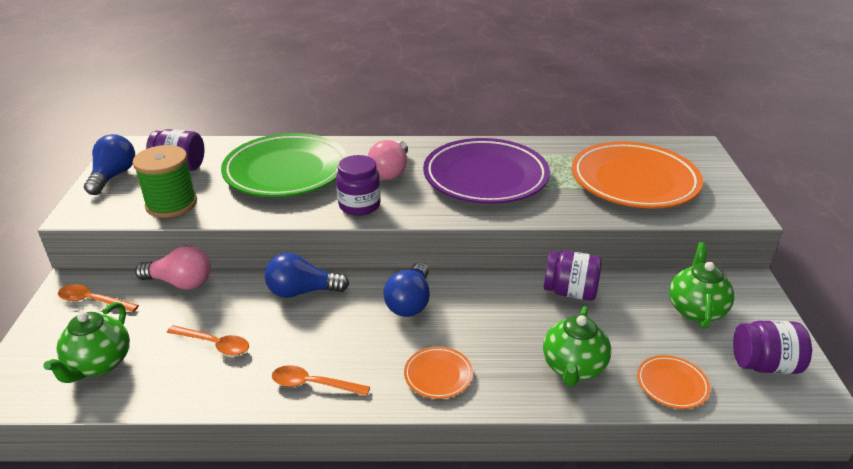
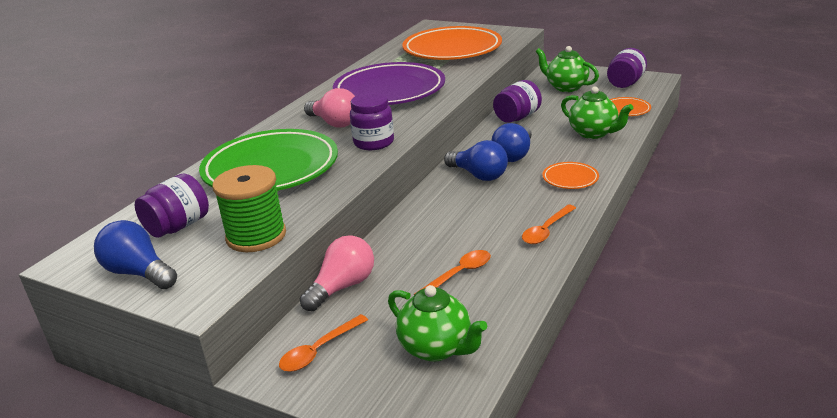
camera: 60 degrees left, 5 degrees down
(302, 291) = (421, 220): blue light bulb -> blue light bulb (513, 155)

